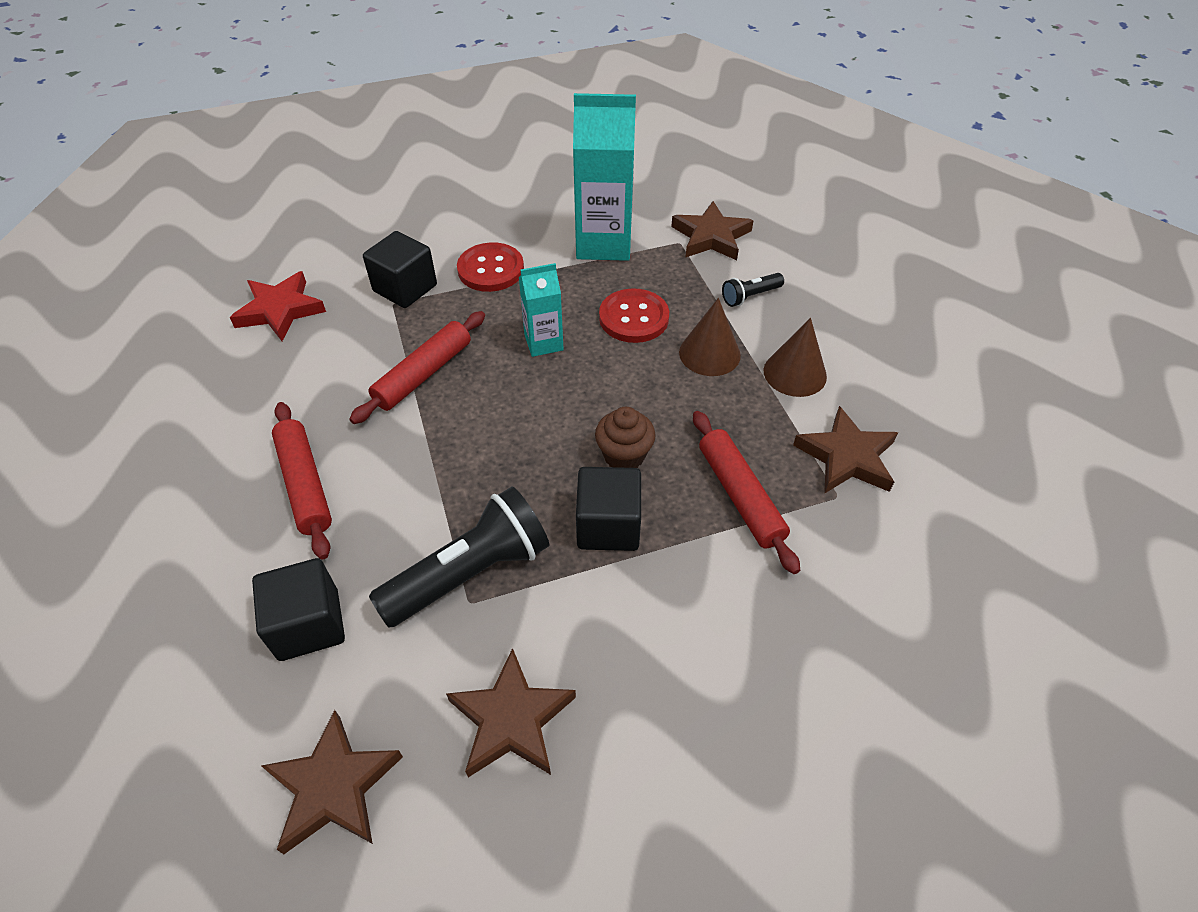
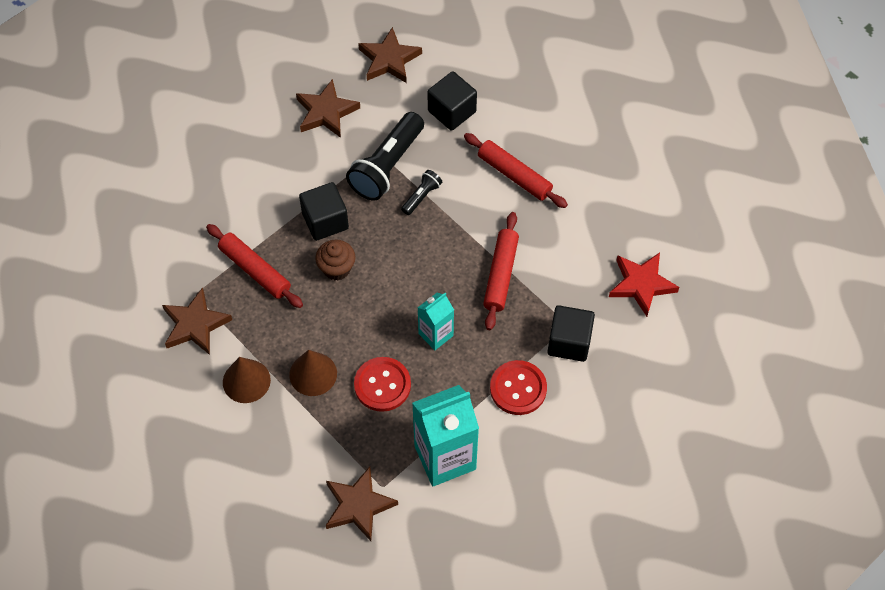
camera: 155 degrees right, 10 degrees up
(750, 296) = (302, 446): black flashlight -> black flashlight (421, 196)

